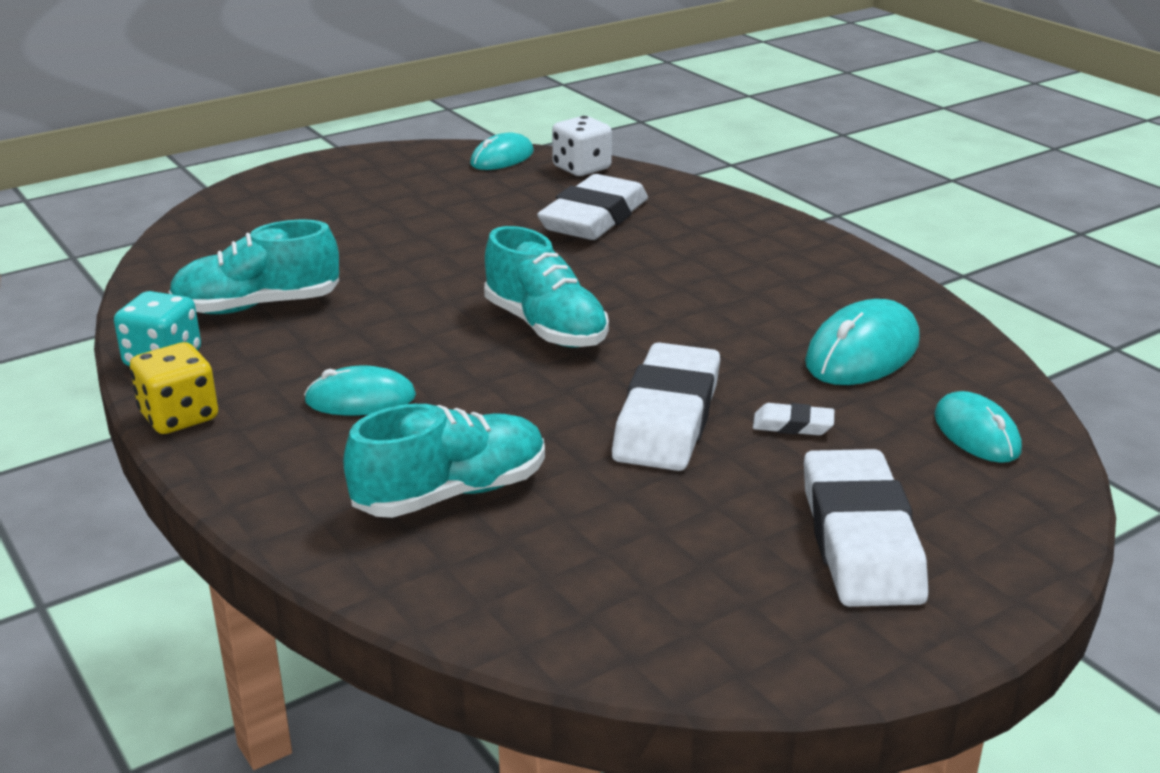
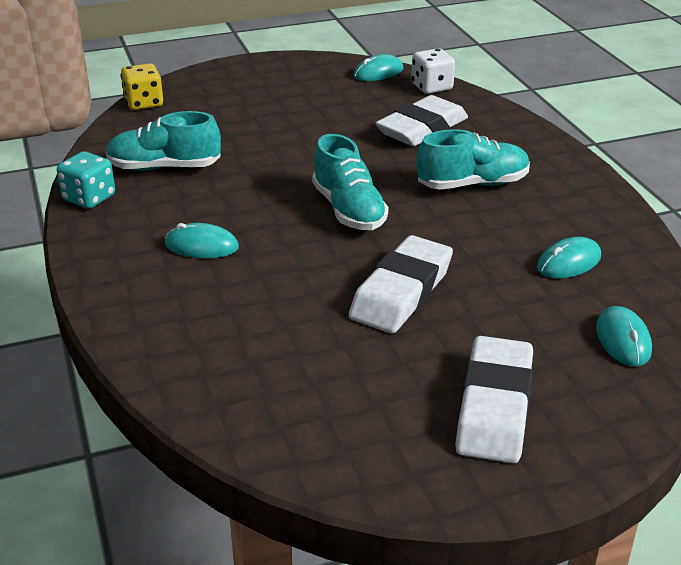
camera: 15 degrees right, 5 degrees up
(179, 417) = (82, 241): yellow dice -> yellow dice (144, 103)
(451, 493) = (230, 324): turquoise shoe -> turquoise shoe (472, 184)
(793, 425) = (488, 312): white eraser -> none
(862, 352) = (568, 262): turquoise mouse -> turquoise mouse, size x0.66

